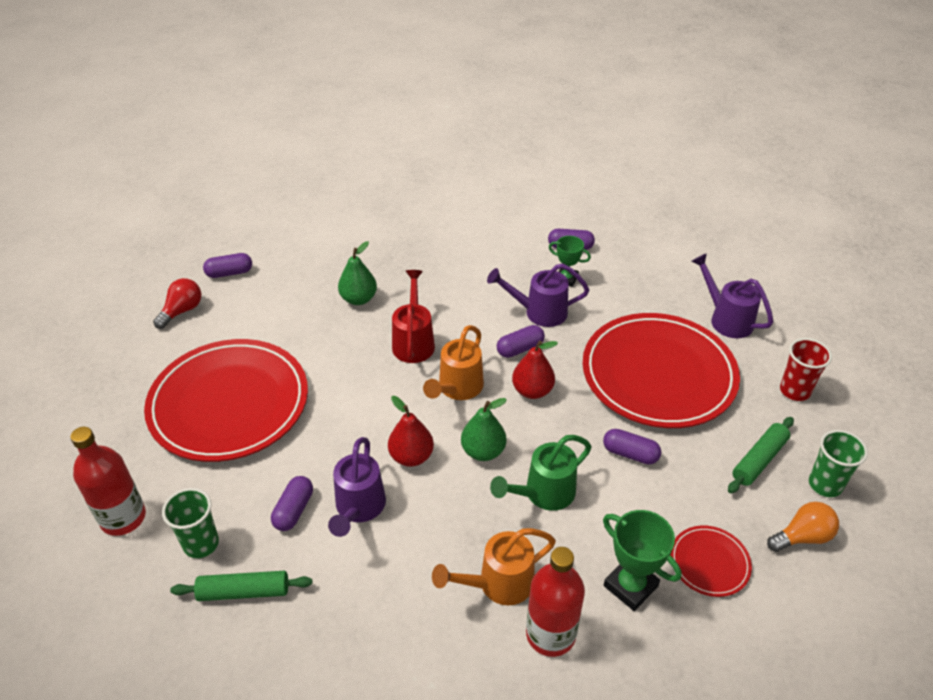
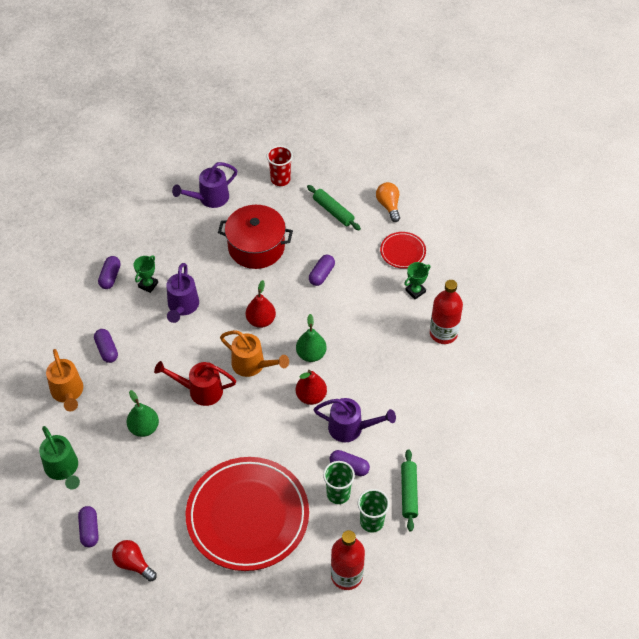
camera: 85 degrees left, 10 degrees up
(498, 584) = (410, 355): orange watering can -> orange watering can (68, 393)
(520, 349) = (219, 323): purple capsule -> purple capsule (107, 350)
(543, 493) = (348, 324): green watering can -> green watering can (63, 469)
(630, 586) = (415, 291): green trophy -> green trophy, size x0.65
(658, 374) = (256, 247): red plate -> red pot
(825, 484) = (354, 185): green cup -> green cup (338, 494)

